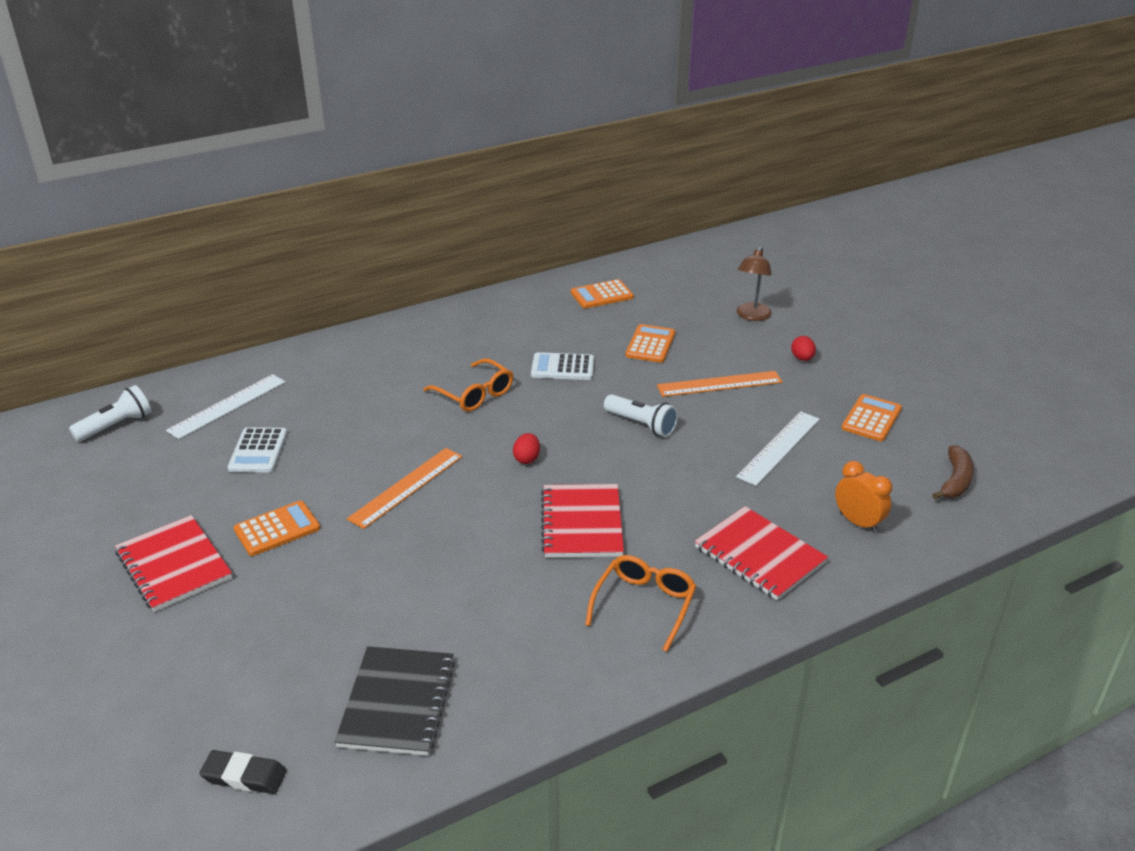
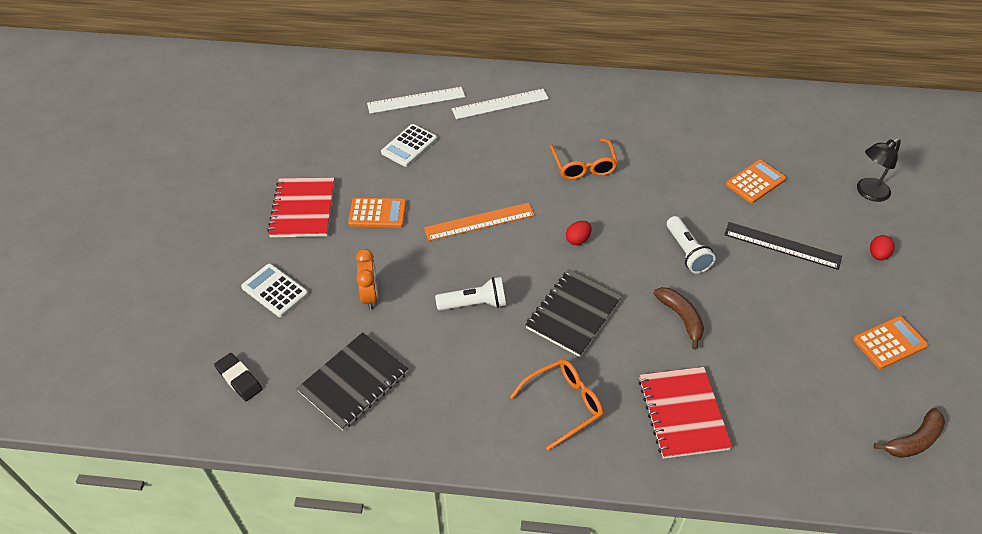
camera: 35 degrees right, 15 degrees up
(116, 425) = (342, 85): white flashlight -> white flashlight (474, 304)
(562, 367) = (667, 172): white calculator -> white calculator (275, 290)
(582, 523) = (573, 314): red notebook -> black notebook
(601, 295) = (753, 117): orange calculator -> none
(686, 479) = (681, 318): none -> brown banana
(719, 384) = (782, 245): orange ruler -> black ruler
(751, 316) = (868, 193): brown lamp -> black lamp
(779, 447) = (782, 328): white ruler -> white ruler (500, 104)
(858, 522) = (789, 430): orange clock -> orange clock (370, 296)

